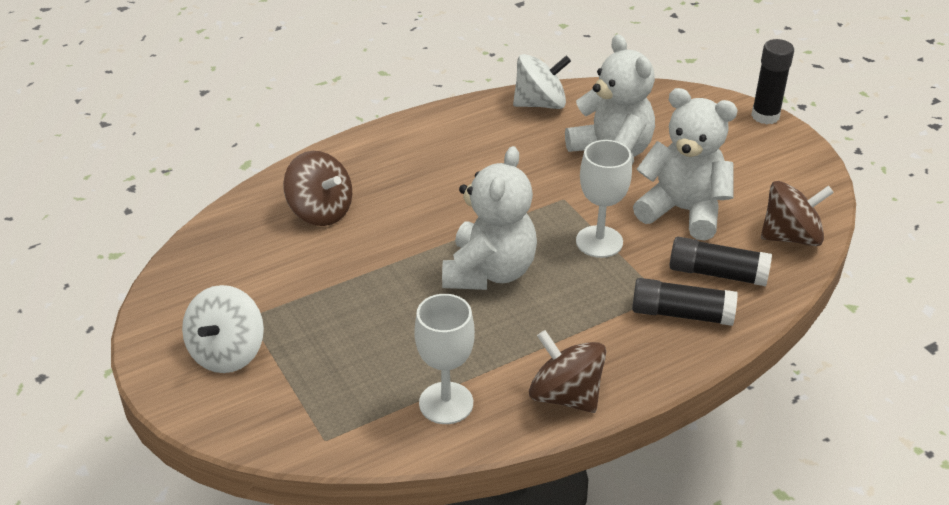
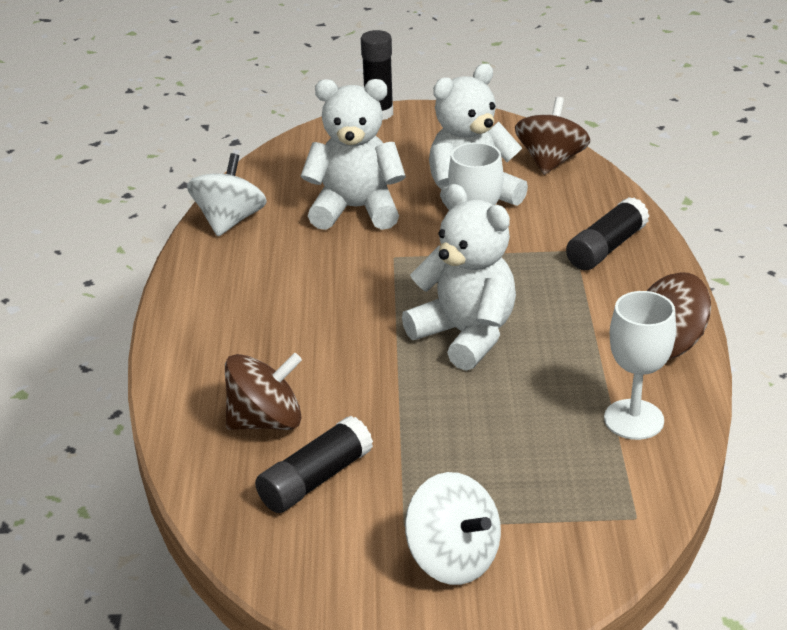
camera: 60 degrees left, 5 degrees down
(717, 273) = (568, 212): black glue stick -> black glue stick (315, 479)

